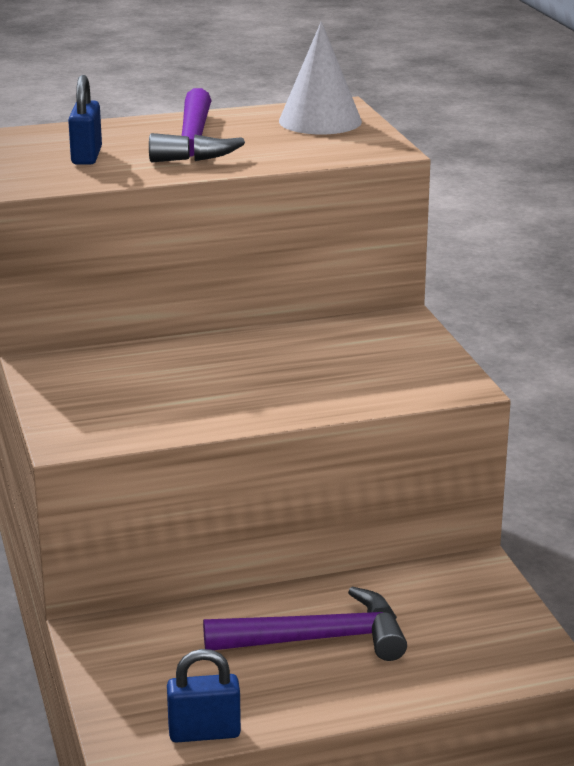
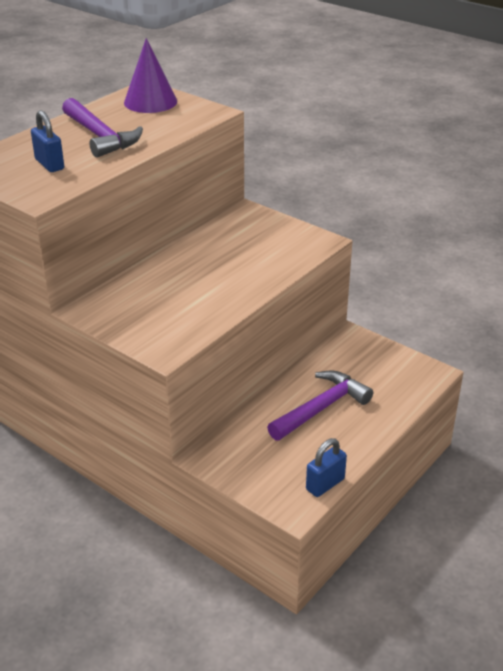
camera: 35 degrees left, 10 degrees up
(320, 121) = (150, 102): white cone -> purple cone

